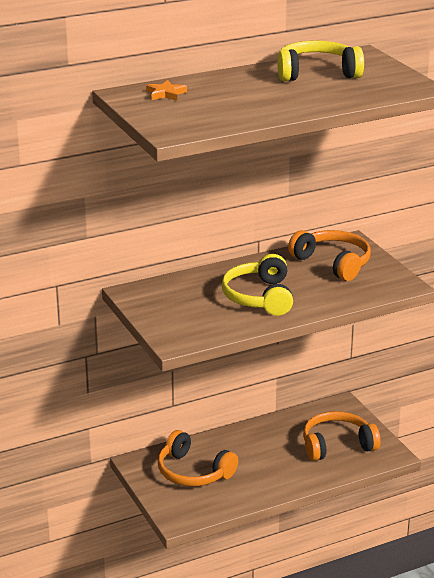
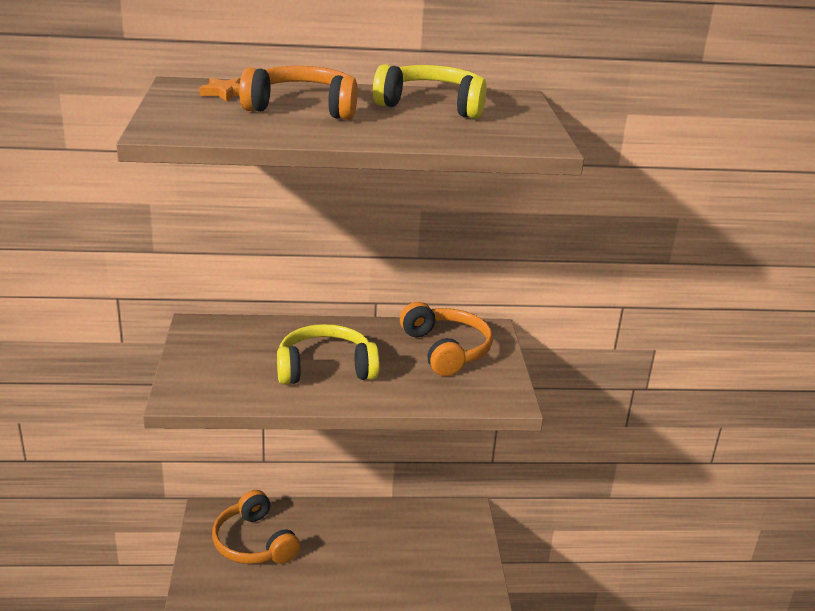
camera: 20 degrees right, 0 degrees up
(259, 297) = (325, 368): yellow headphones -> yellow headphones turned 60 degrees clockwise
(337, 445) = (429, 560): orange headphones -> orange headphones (303, 108)

